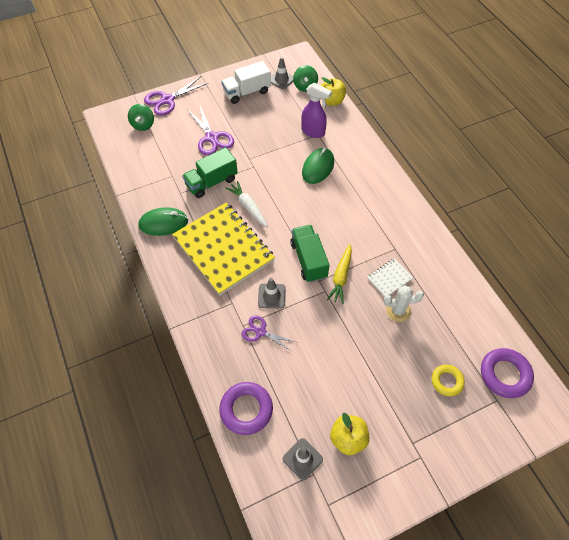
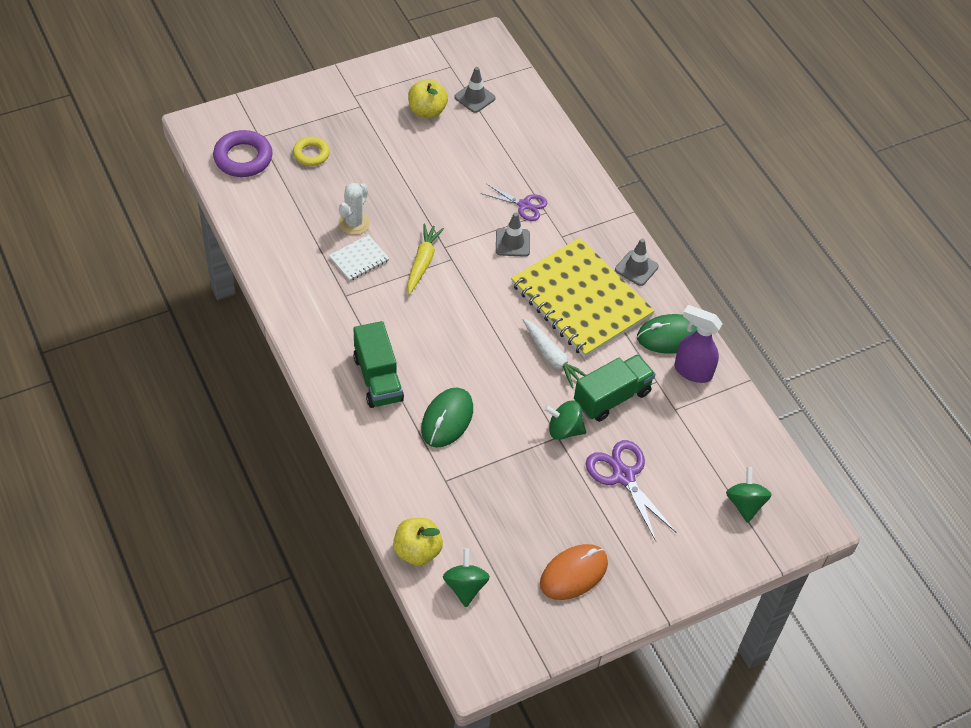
camera: 175 degrees right, 5 degrees down
(167, 100) = (716, 557): purple scissors -> none
(245, 162) = (564, 430): none -> green spinning top
(246, 409) = (535, 136): purple ring -> none
(247, 92) = (573, 573): white truck -> orange mouse
(281, 80) = (510, 603): grey traffic cone -> grey traffic cone (636, 268)
(308, 260) = (464, 283): green truck -> green truck (378, 378)
(313, 132) = (452, 485): purple spray bottle -> purple spray bottle (692, 371)
(398, 310) = (354, 223): white cactus -> white cactus turned 60 degrees counterclockwise

